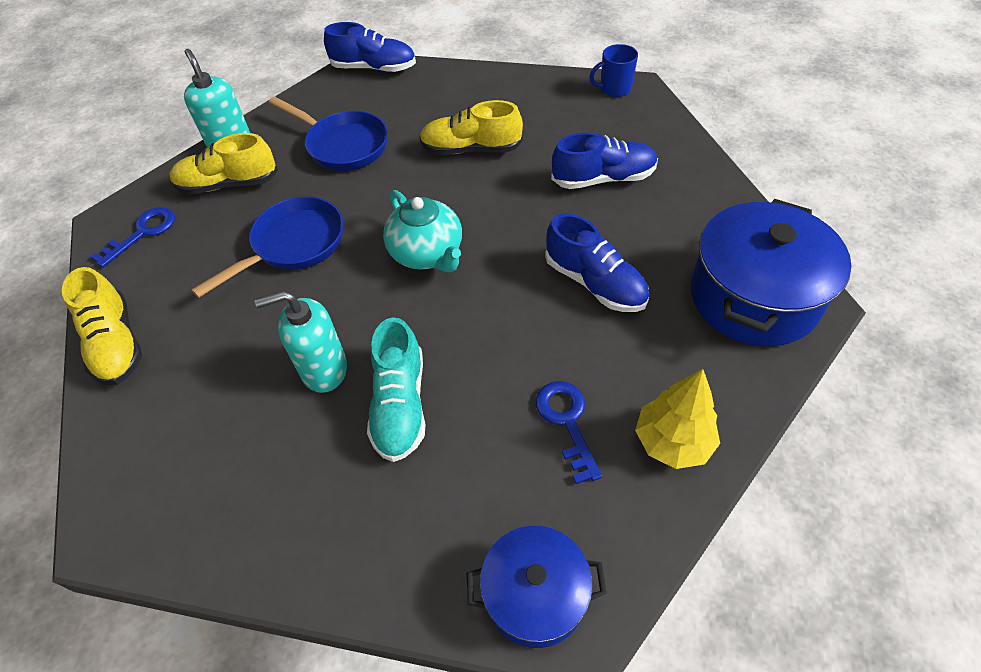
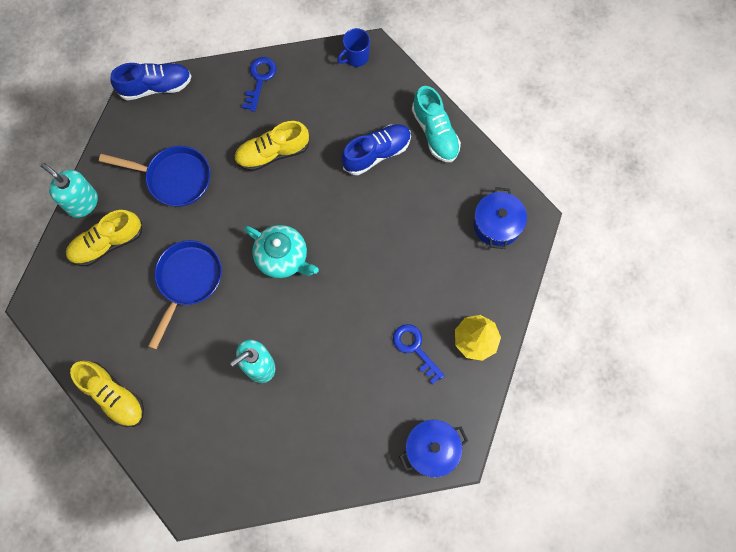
camera: 25 degrees left, 20 degrees up
(143, 233) = (71, 307): blue key -> blue key (260, 79)
(400, 405) = (316, 372): turquoise shoe -> turquoise shoe (435, 132)
(595, 283) = (399, 245): blue shoe -> none
(753, 297) = (497, 224): blue pot -> blue pot, size x0.60

